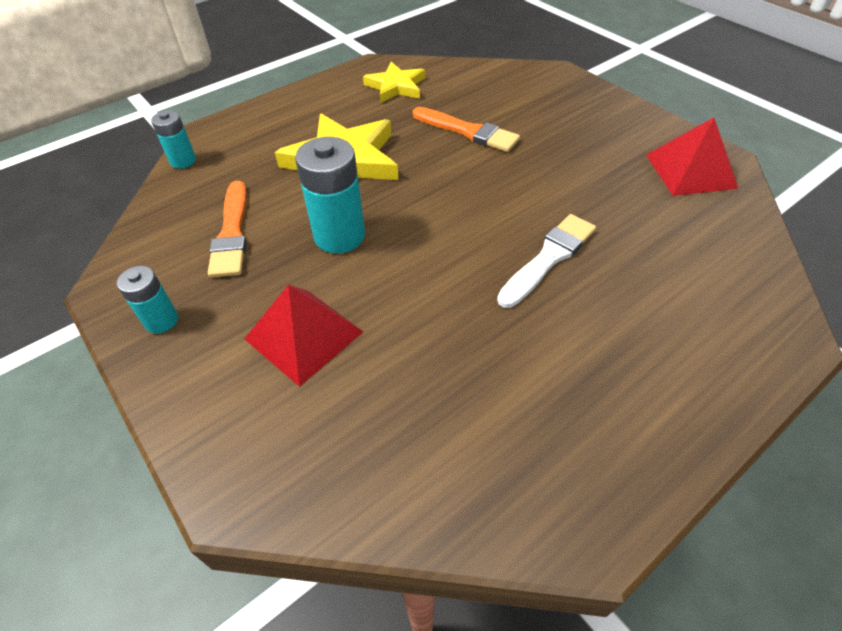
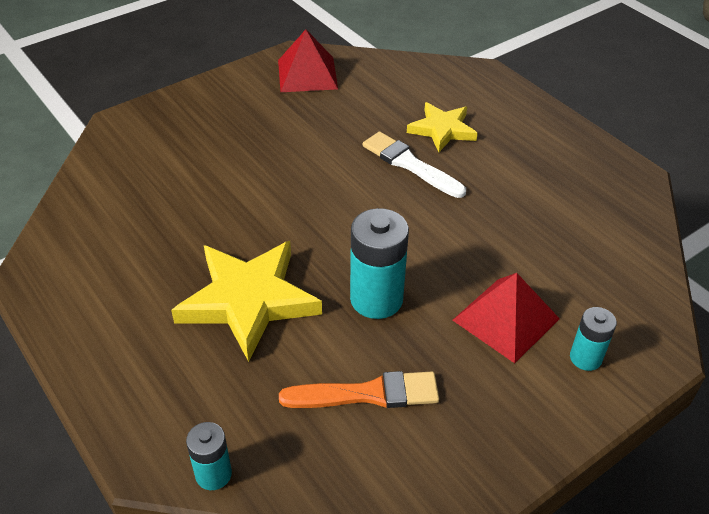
camera: 90 degrees left, 5 degrees down
(161, 320) = (498, 437): turquoise battery -> turquoise battery (585, 358)
(396, 86) = (97, 253): yellow star -> yellow star (442, 130)
(468, 131) = (215, 197): orange brush -> none

